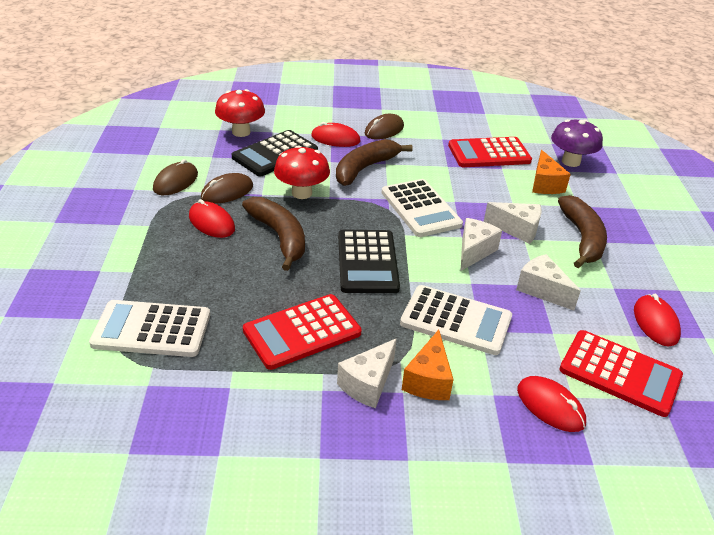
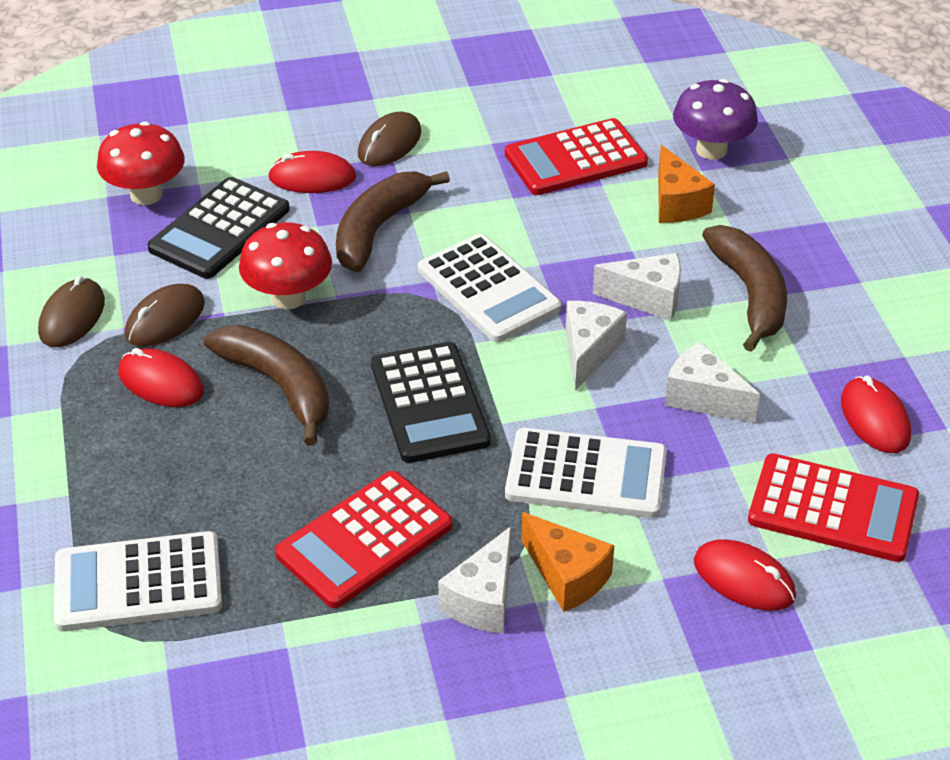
camera: 10 degrees left, 5 degrees up
(428, 380) = (567, 576): orange cheese -> orange cheese turned 45 degrees counterclockwise

